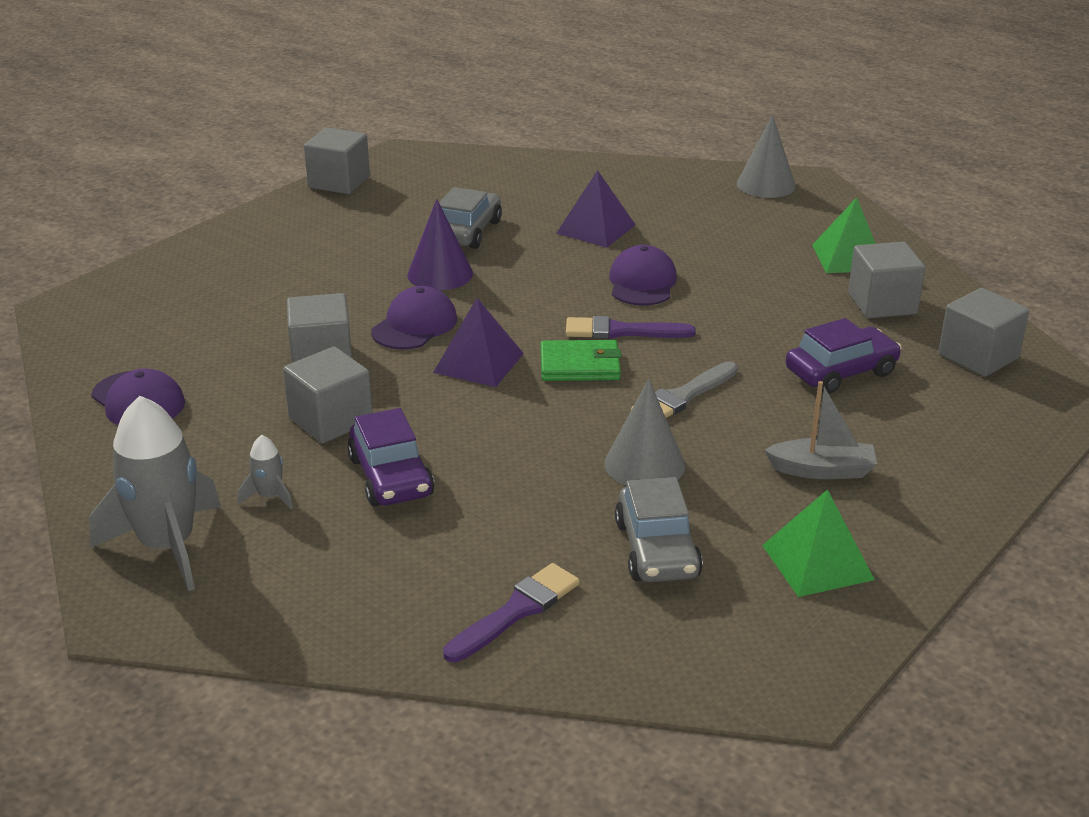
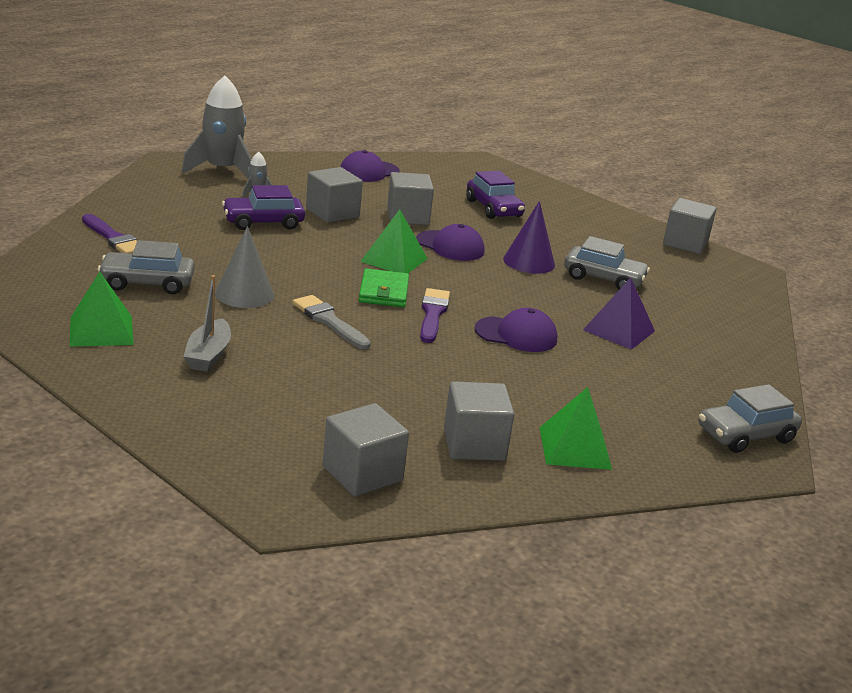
camera: 90 degrees right, 5 degrees down
(479, 363) = (394, 260): purple pyramid -> green pyramid
(766, 185) = (745, 435): grey cone -> grey car
(841, 372) = (350, 394): purple car -> purple car (493, 208)

